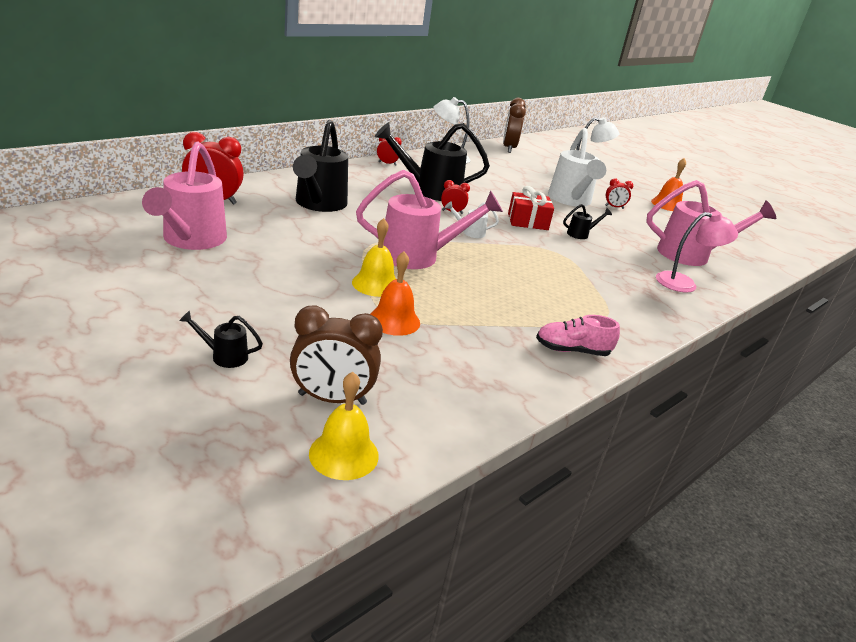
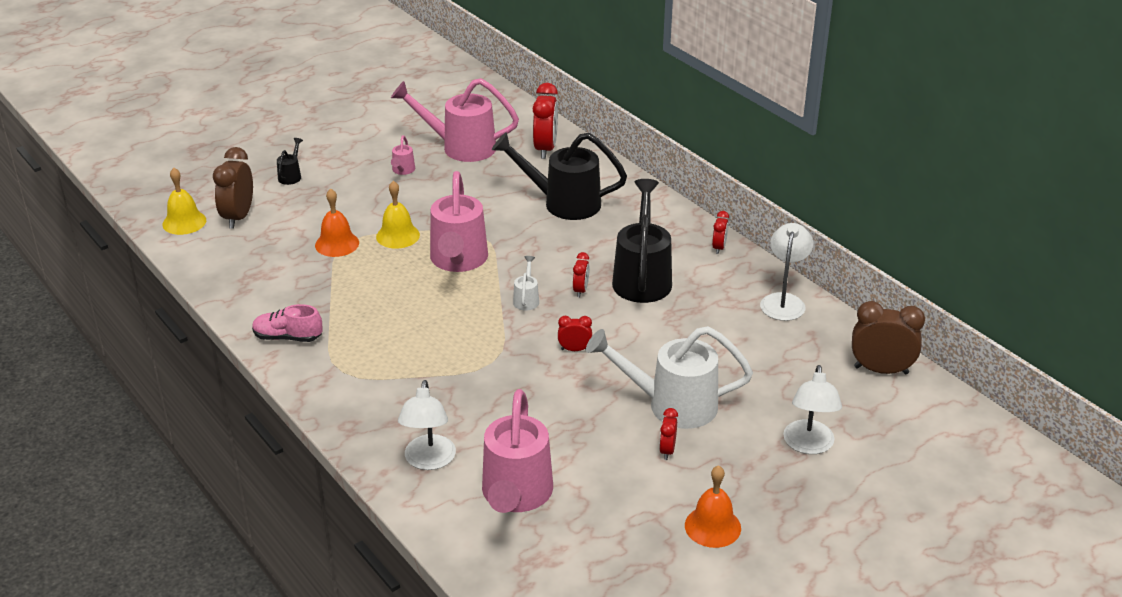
camera: 100 degrees right, 5 degrees up
(235, 275) = (402, 170): none -> pink watering can
(527, 222) = (574, 349): red gift -> red clock
(572, 350) = (288, 337): pink shoe -> pink shoe turned 90 degrees counterclockwise
(580, 234) = (551, 392): black watering can -> none
(684, 283) = (428, 461): pink lamp -> white lamp

